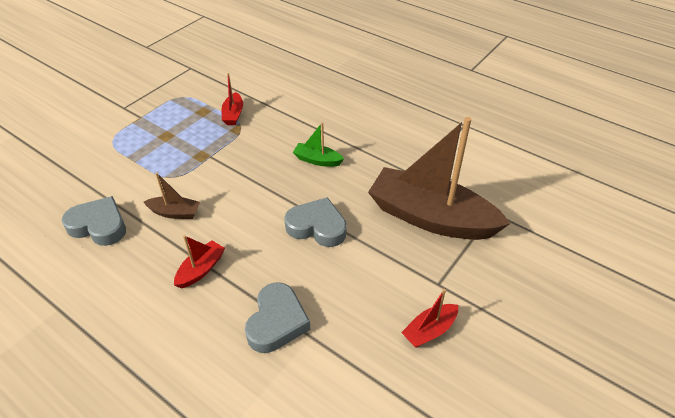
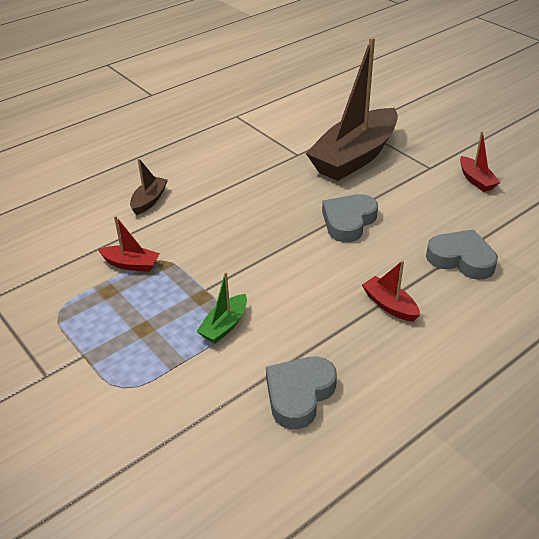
camera: 75 degrees left, 5 degrees down
(175, 213) = (297, 323): brown boat -> brown boat (149, 201)
(317, 160) = (249, 209): green boat -> green boat (224, 325)

